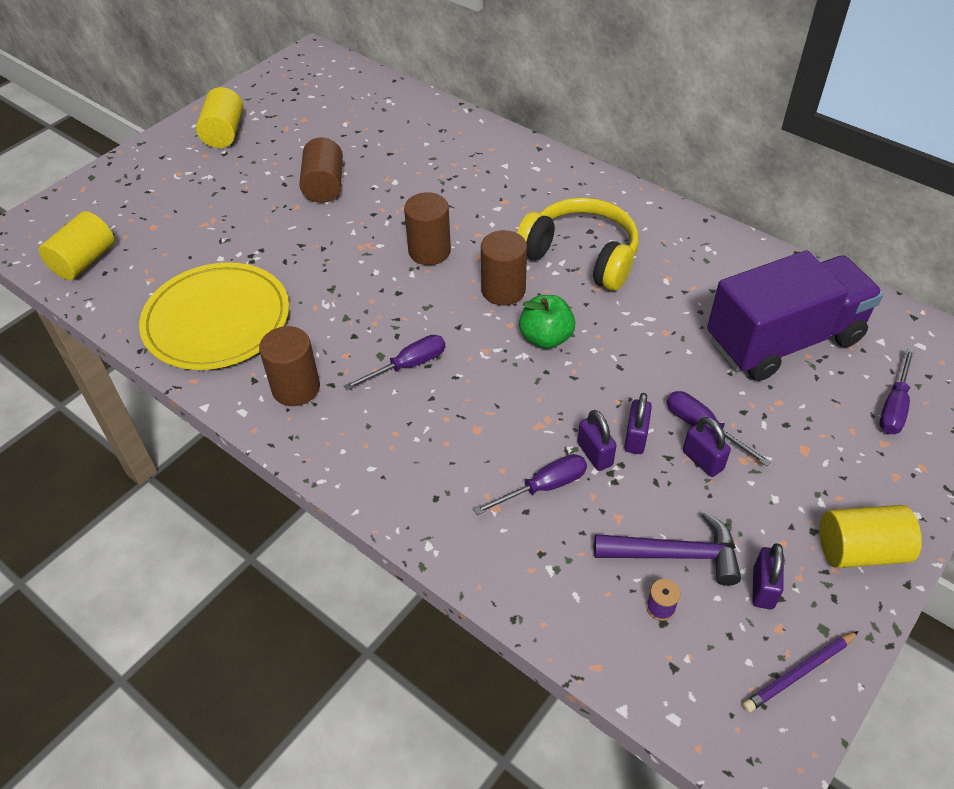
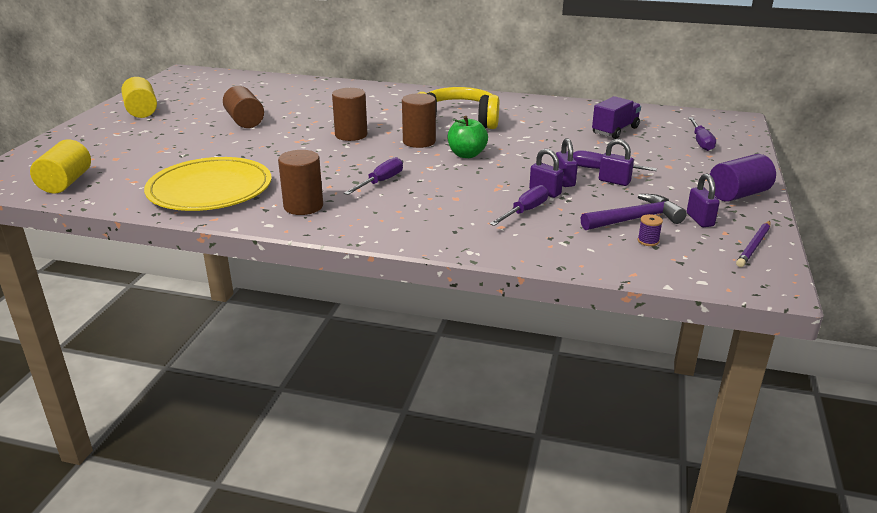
camera: 25 degrees left, 20 degrees down
(783, 340) = (615, 130): purple truck -> purple truck, size x0.53
(860, 550) = (738, 194): yellow cylinder -> purple cylinder

